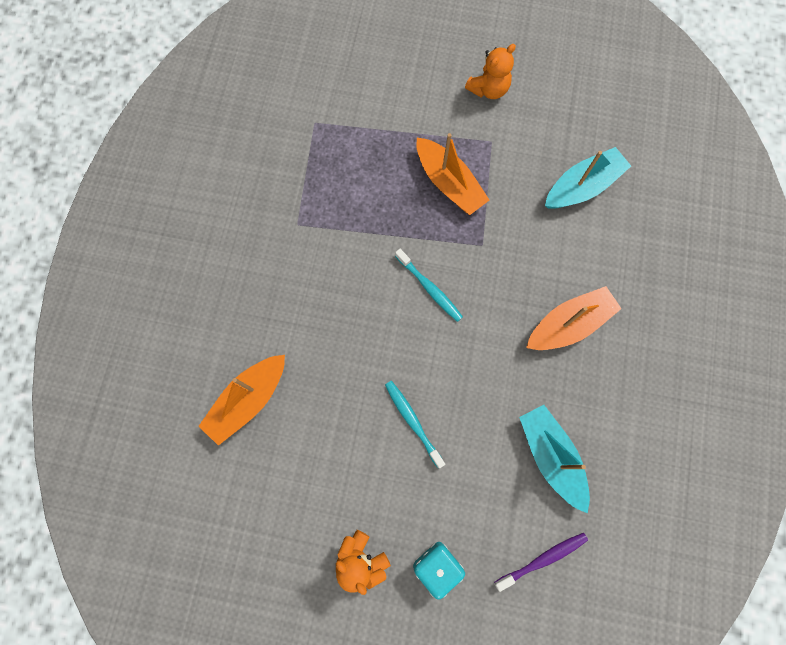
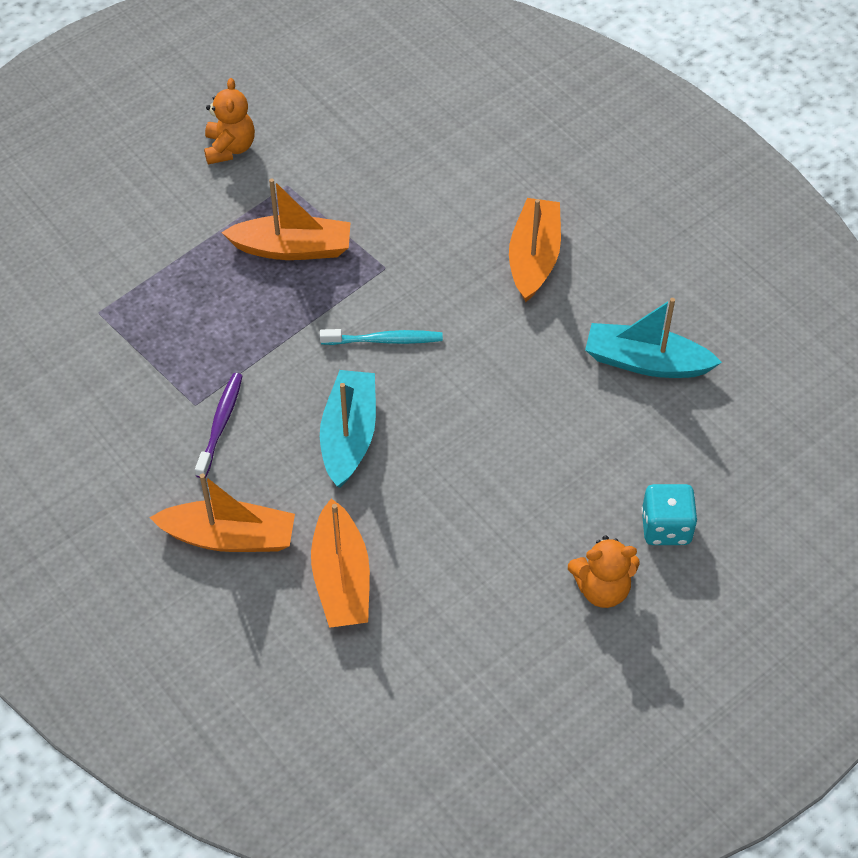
camera: 50 degrees left, 20 degrees down
(227, 317) = (229, 537): none -> orange boat
(413, 421) = (506, 449): turquoise toothbrush -> none
(542, 559) = (735, 437): purple toothbrush -> purple toothbrush (220, 424)
(582, 186) = (410, 151): turquoise boat -> turquoise boat (349, 436)

